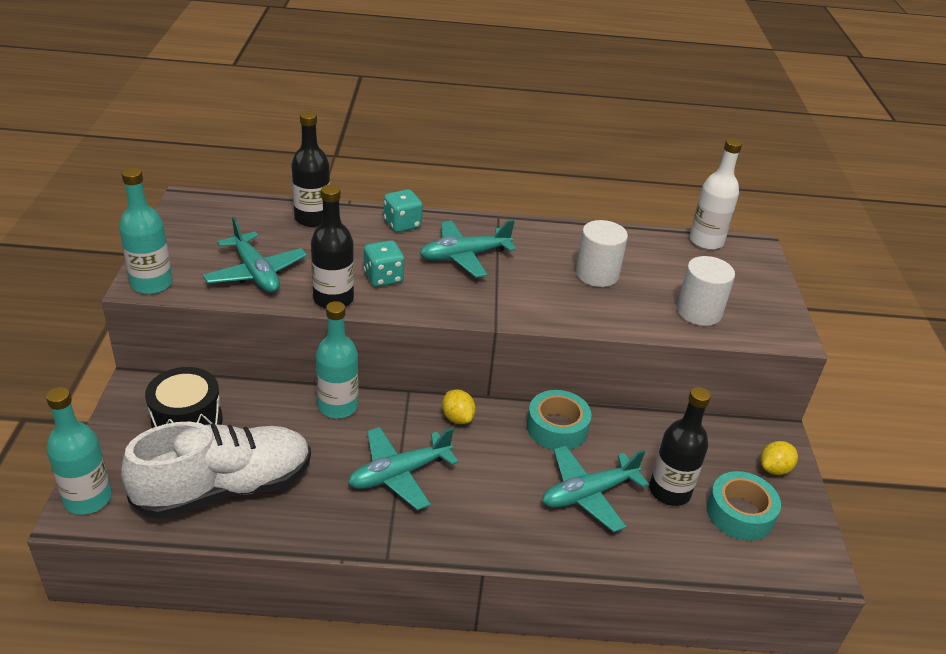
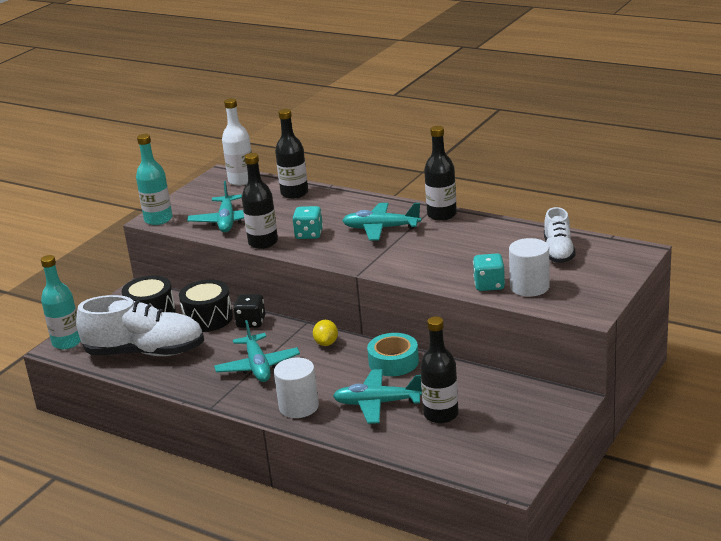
camera: 35 degrees right, 10 degrees down
(275, 412) = (208, 318): none -> black drum
(338, 406) = (251, 322): turquoise bottle -> black dice
(399, 474) = (258, 366): turquoise plane -> turquoise plane turned 105 degrees counterclockwise
(402, 224) = (355, 203): turquoise dice -> turquoise dice (489, 285)
(516, 227) = (442, 214): none -> black bottle
(597, 274) = (472, 252): white cylinder -> white cylinder (299, 407)
(683, 259) = (558, 252): none -> white shoe
(706, 241) = (595, 242): white bottle -> white bottle (241, 180)
(740, 513) = (482, 438): turquoise tape -> none
(774, 469) = (543, 419): yellow lemon -> none

